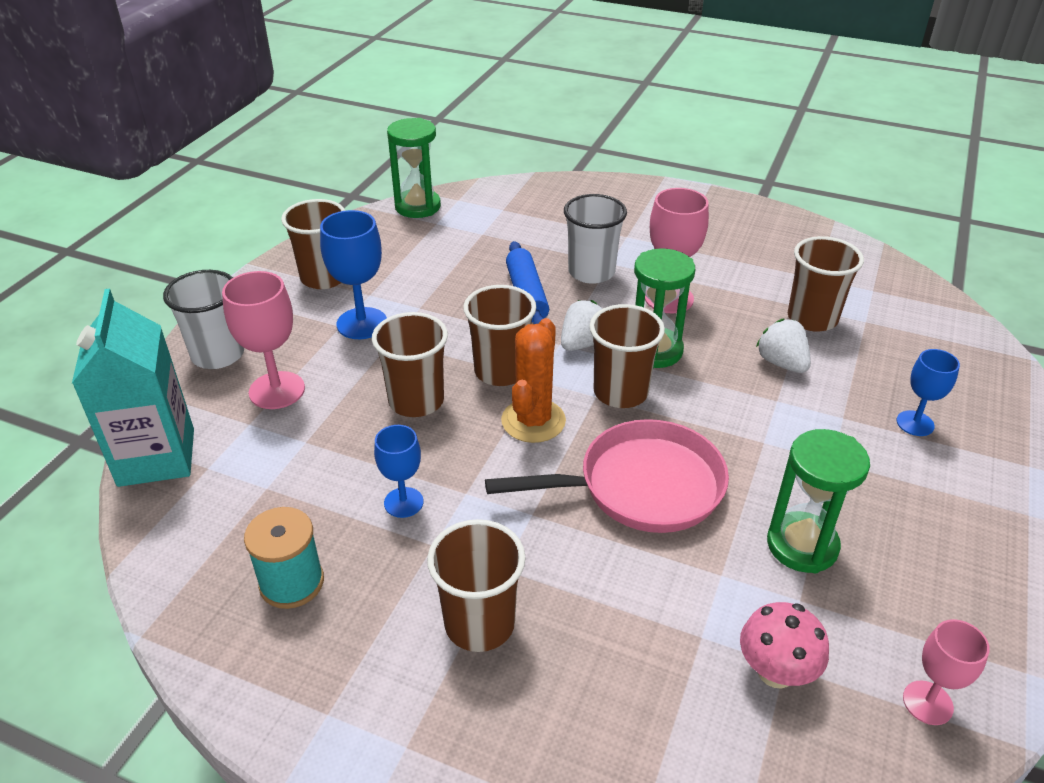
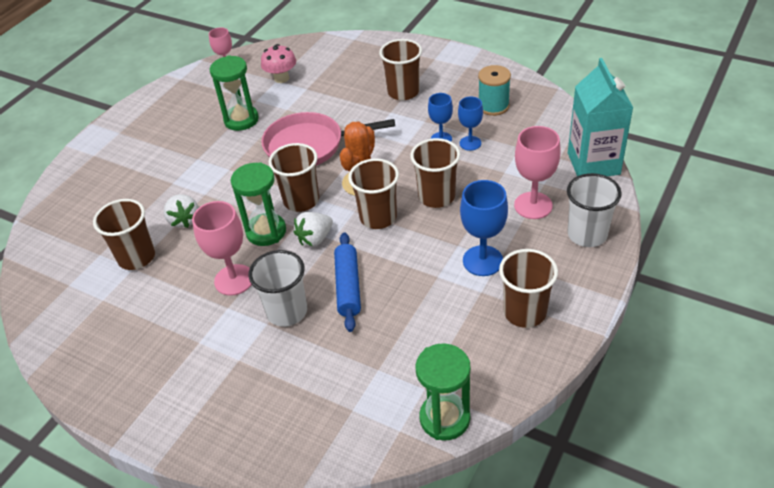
camera: 170 degrees left, 5 degrees up
(915, 423) = (133, 178): blue goblet -> blue goblet (470, 143)

